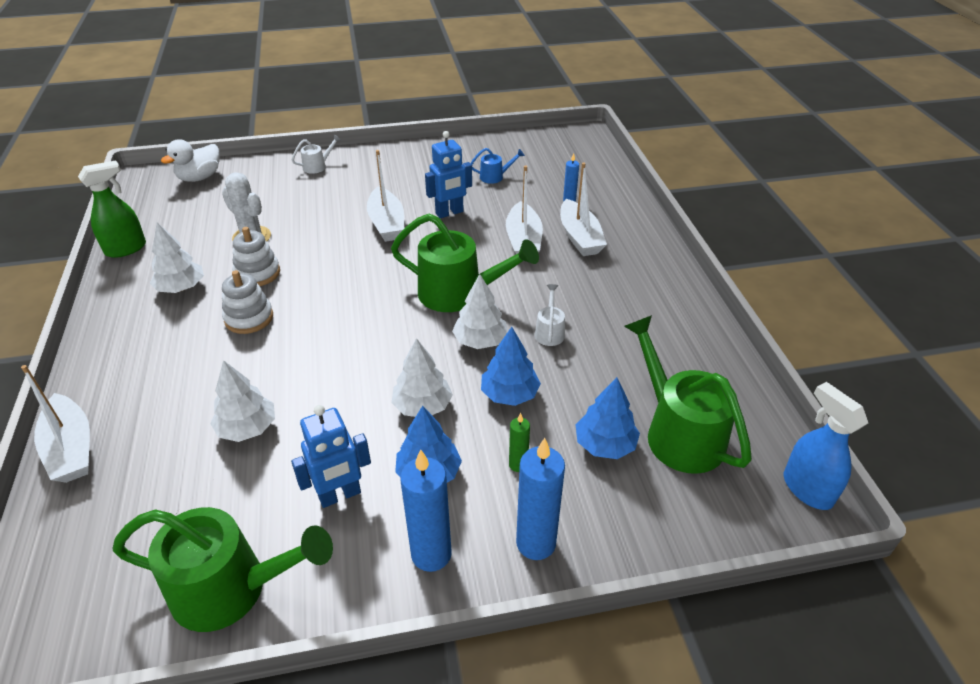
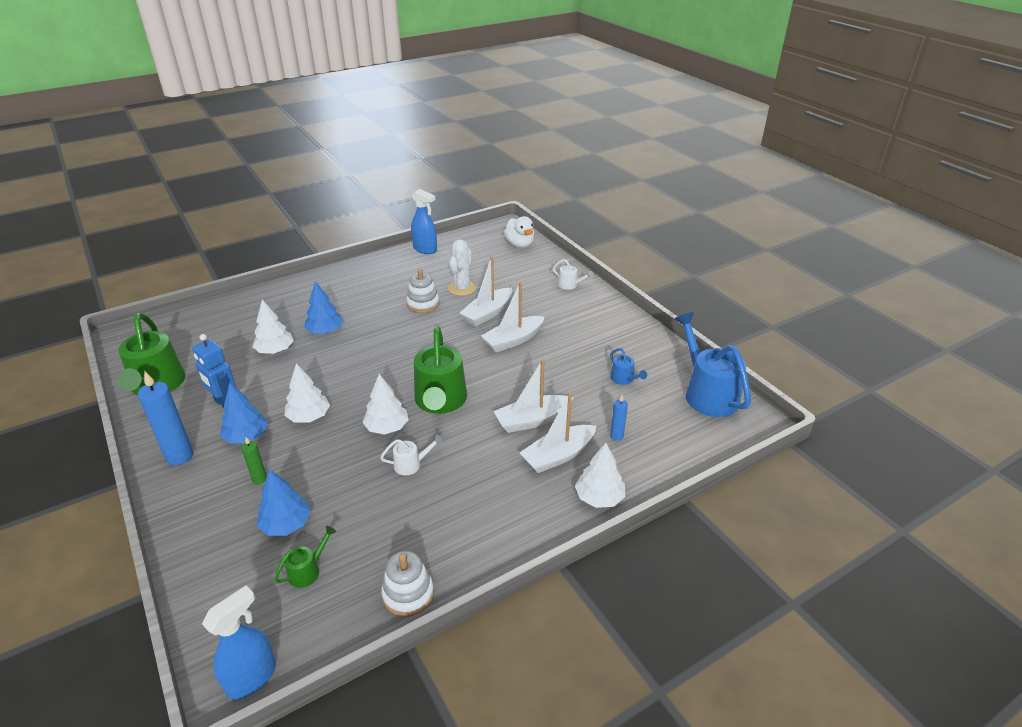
camera: 70 degrees right, 5 degrees down
(71, 448) = (250, 299): white boat -> white boat (488, 313)
(126, 249) = (425, 249): green spray bottle -> blue spray bottle
(181, 288) = (395, 282): white tree -> white tree (599, 497)
(200, 177) = (520, 244): white duck -> white duck turned 135 degrees counterclockwise
(249, 318) = (375, 317): white stacking toy -> white stacking toy (408, 594)
(449, 213) = (548, 368): blue robot -> none
(509, 394) = (330, 458): blue tree -> blue tree (325, 331)
(536, 543) = (189, 504): blue candle -> none
(538, 144) = (707, 393): none -> blue watering can
(677, 432) = (308, 570): green watering can -> green watering can, size x0.45

